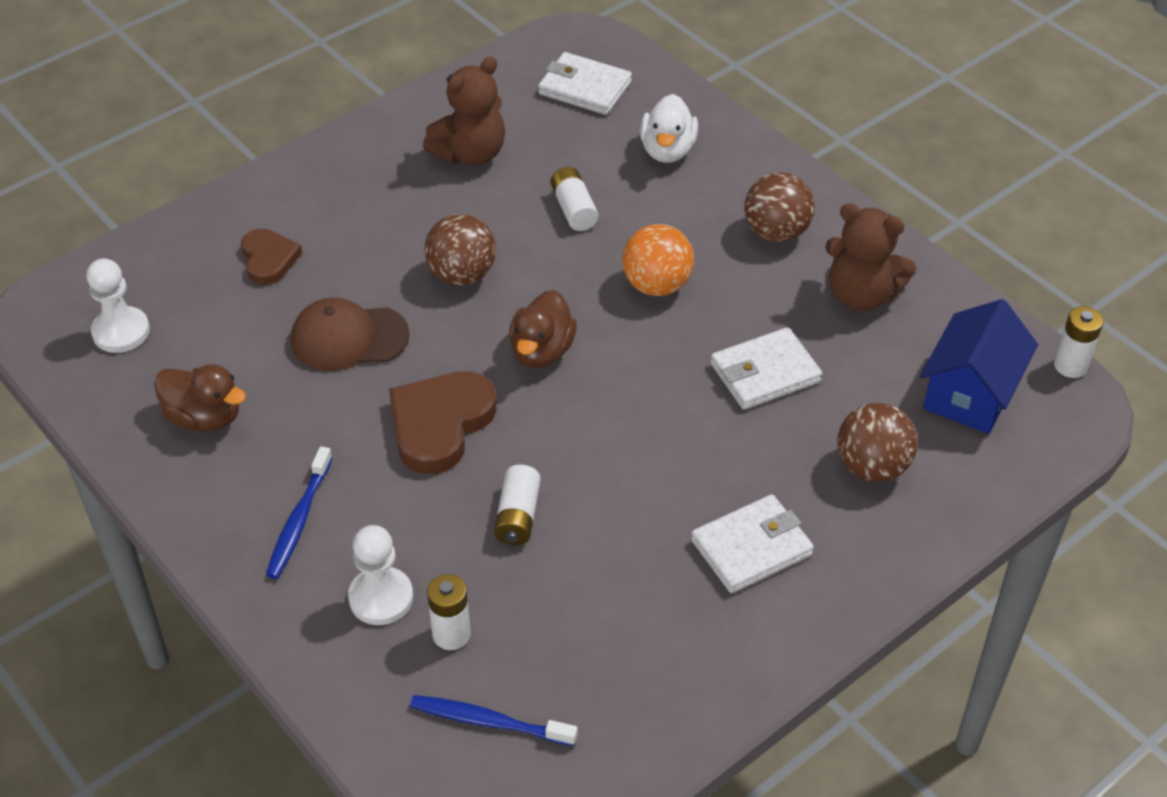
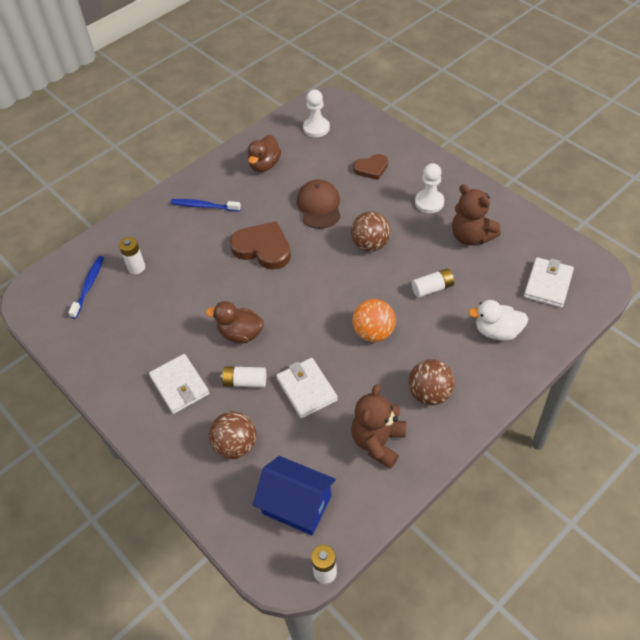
camera: 90 degrees right, 5 degrees up
(381, 598) = (158, 240): white pawn -> white pawn (429, 202)
(518, 516) = (204, 285): white battery -> white battery (245, 382)
(541, 351) = (316, 284): brown duck -> brown duck (240, 334)

